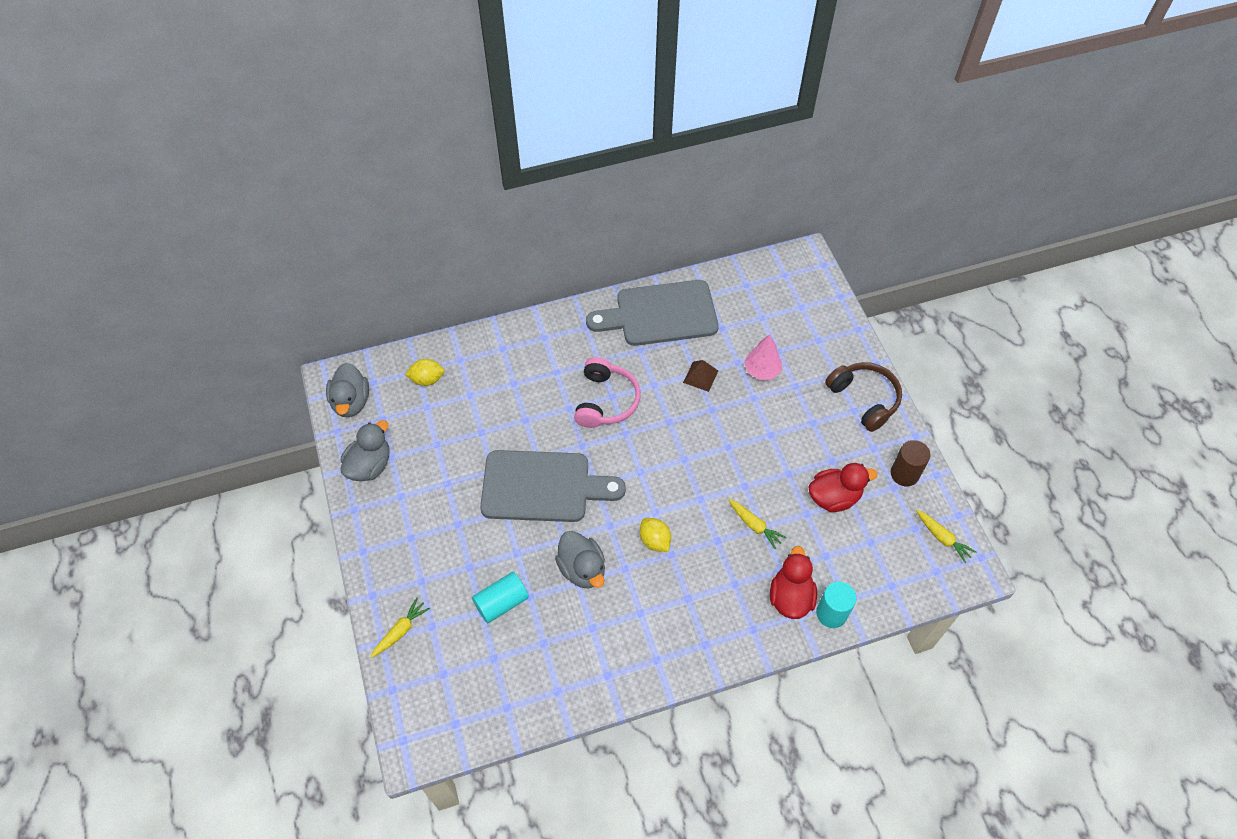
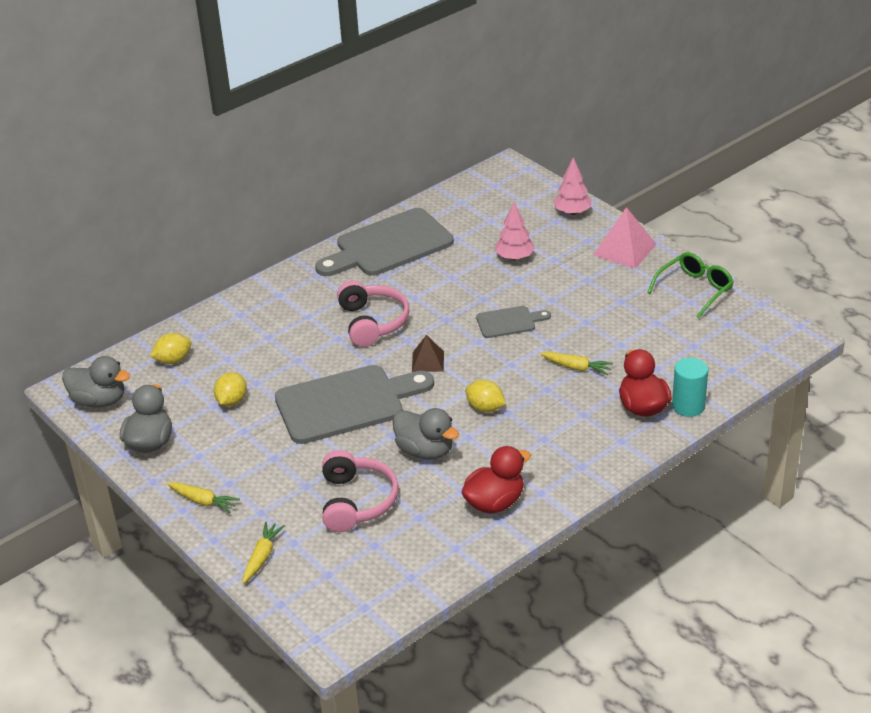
camera: 20 degrees left, 20 degrees down
(351, 402) = (99, 401): grey duck -> grey duck turned 45 degrees counterclockwise
(453, 445) = (232, 401): none -> yellow lemon
(501, 603) = (357, 501): turquoise cylinder -> pink headphones
(700, 376) = (457, 278): brown pyramid -> brown pyramid (428, 361)
(721, 447) = (509, 322): none -> grey cutting board
(834, 497) = (639, 325): red duck -> red duck (495, 502)
(839, 334) = (572, 212): none -> pink tree
(864, 399) = (624, 249): brown headphones -> pink pyramid
(904, 474) = (694, 290): brown cylinder -> green glasses
(942, 538) = (757, 323): yellow carrot -> yellow carrot (203, 501)

